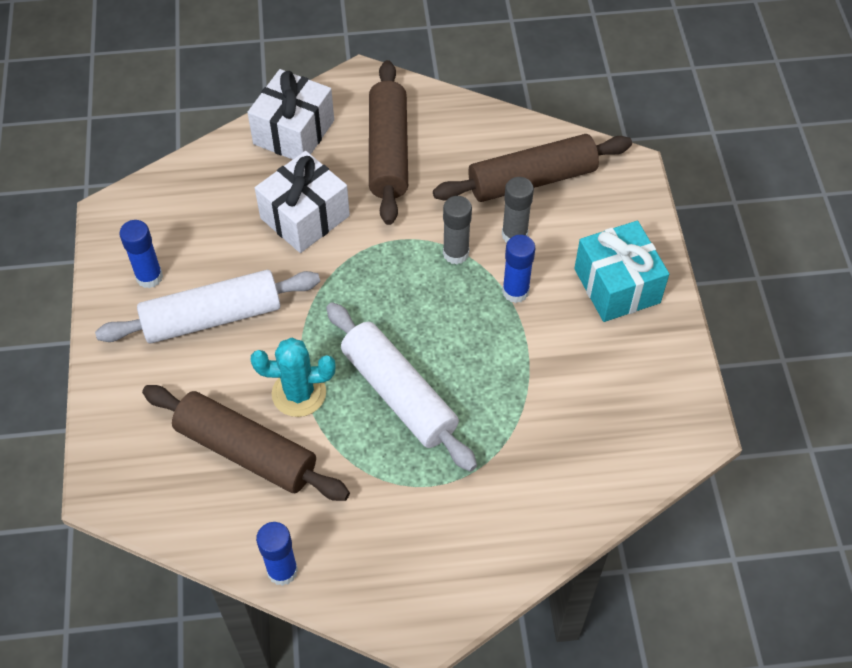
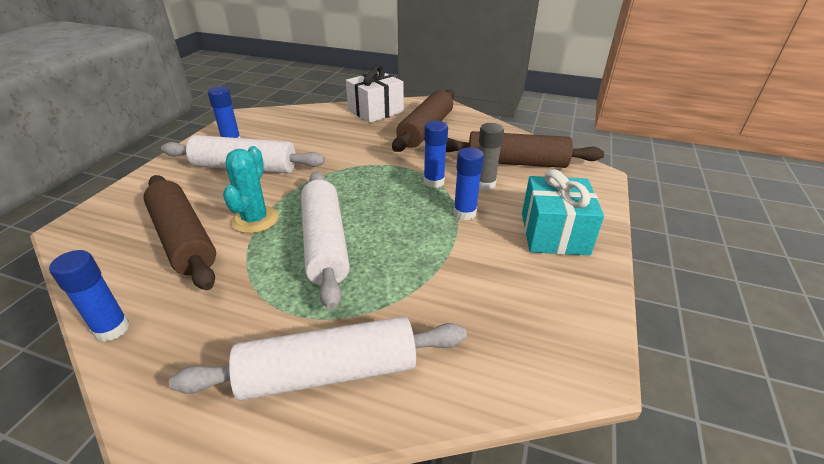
camera: 25 degrees right, 20 degrees down
(299, 393) = (255, 220): turquoise cactus -> turquoise cactus turned 75 degrees clockwise
(305, 217) = (348, 142): white gift -> none
(455, 253) = (433, 182): grey glue stick -> blue glue stick
(500, 523) = (328, 372): none -> white rolling pin

